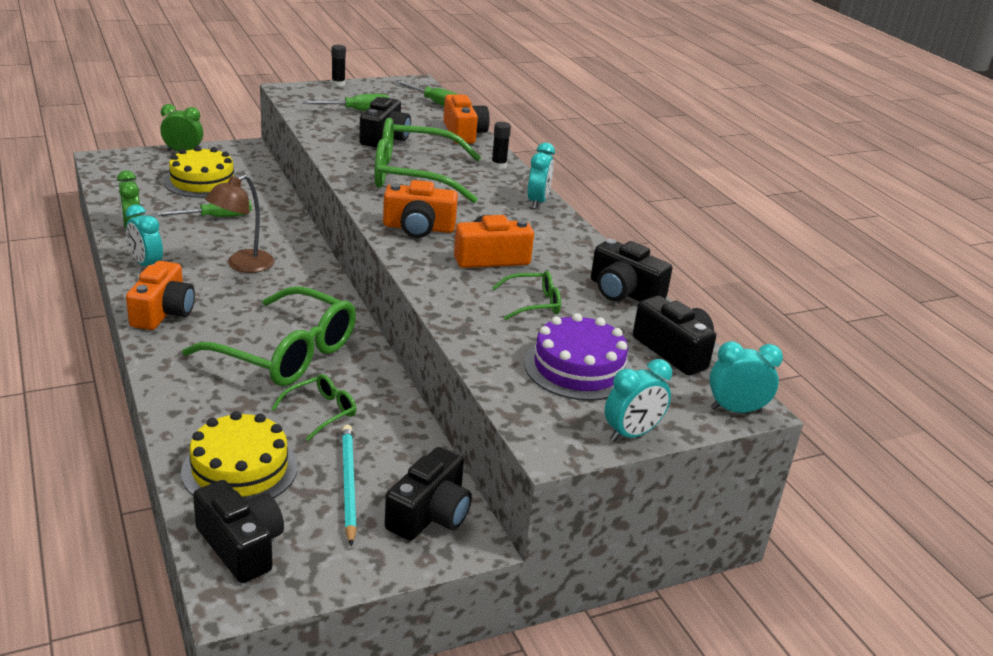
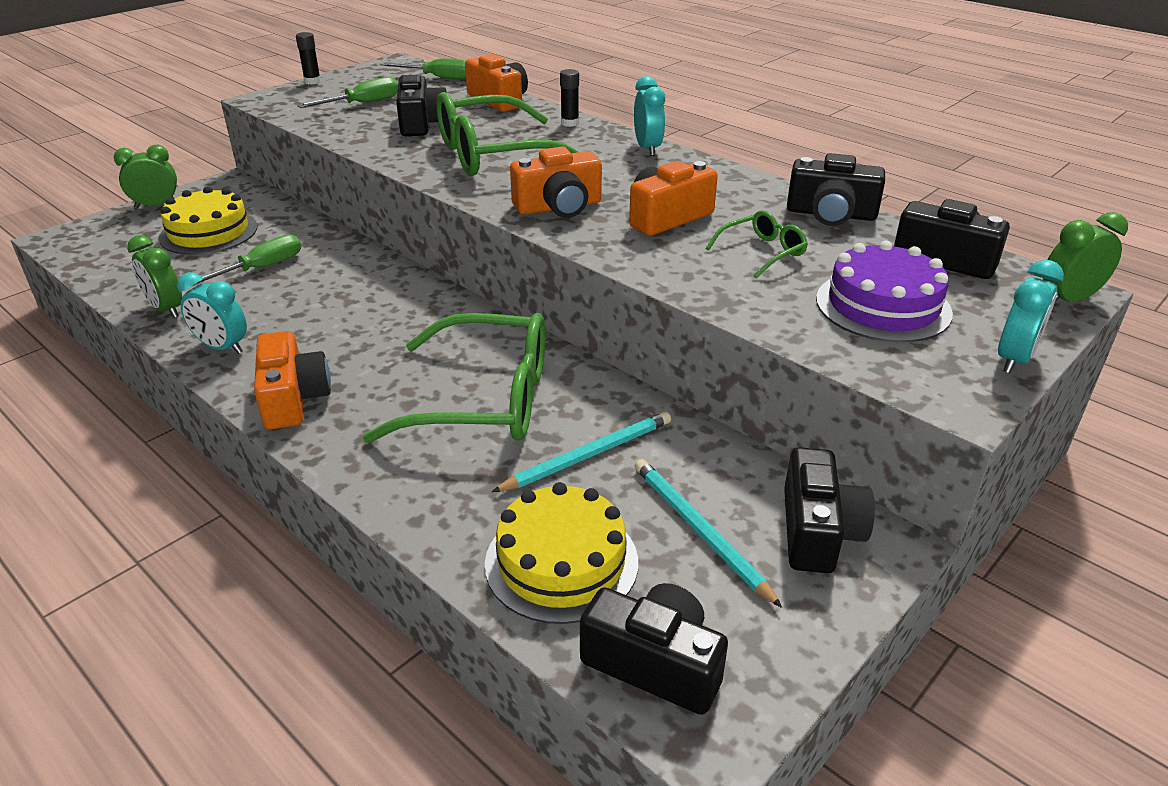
camera: 20 degrees left, 5 degrees up
(242, 265) = (341, 313): brown lamp -> none
(321, 412) = (588, 455): green glasses -> turquoise pencil
(736, 410) = (1068, 300): turquoise clock -> green clock

